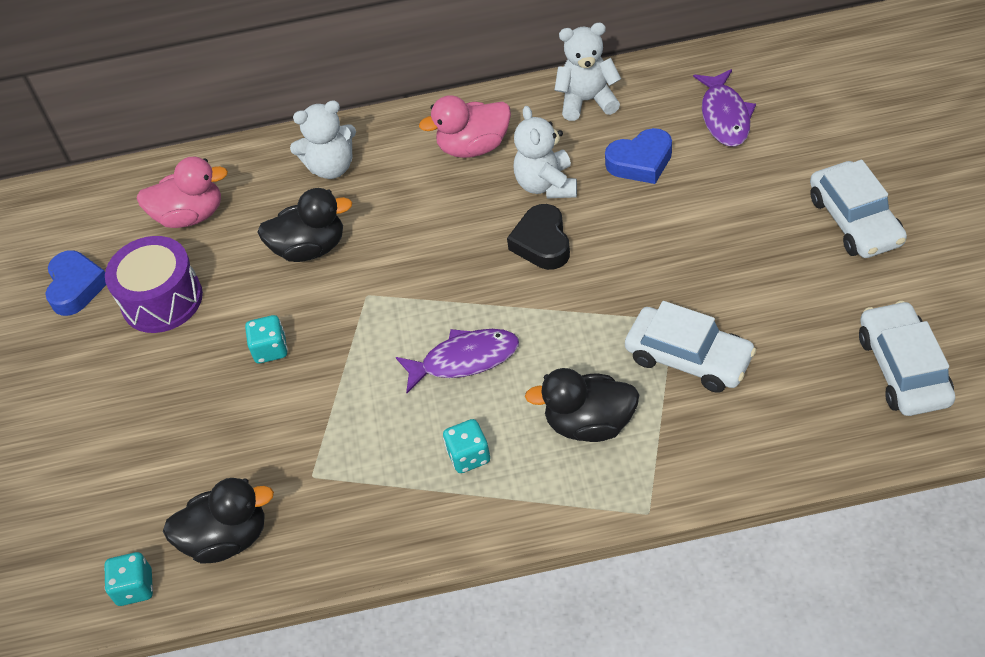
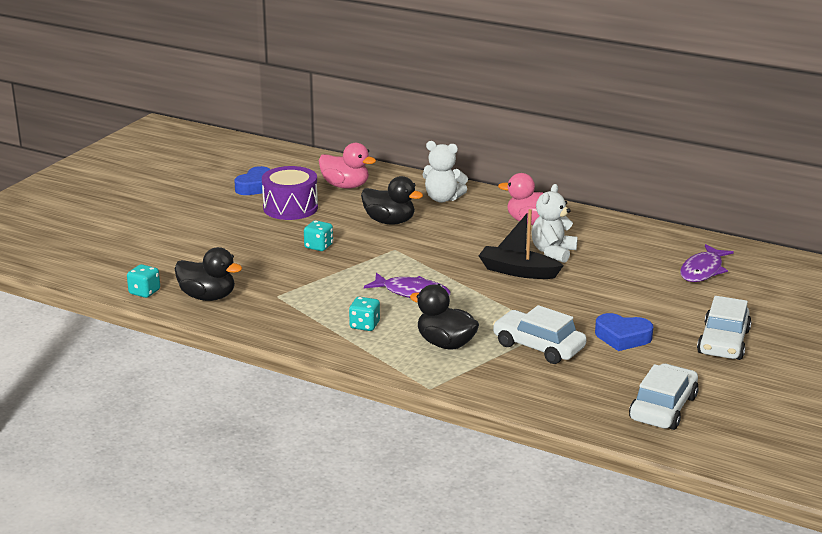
camera: 30 degrees right, 25 degrees down
(542, 243) = (518, 271): black heart -> black boat
(587, 101) = (625, 232): white teddy bear -> none
(640, 162) = (622, 266): blue heart -> blue heart (622, 337)
(689, 358) = (538, 346): white car -> white car turned 150 degrees clockwise

